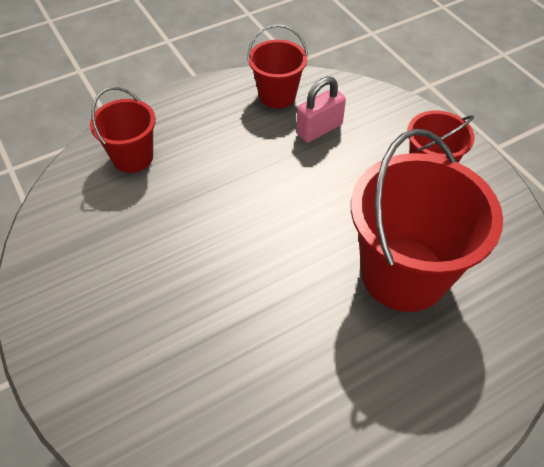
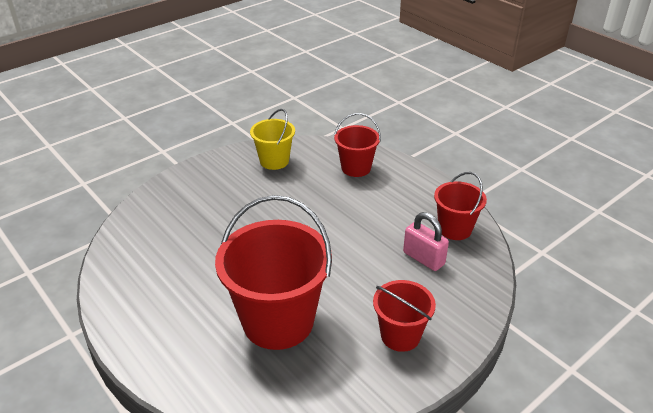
camera: 80 degrees right, 15 degrees down
(76, 246) = (274, 161): none -> yellow bucket

